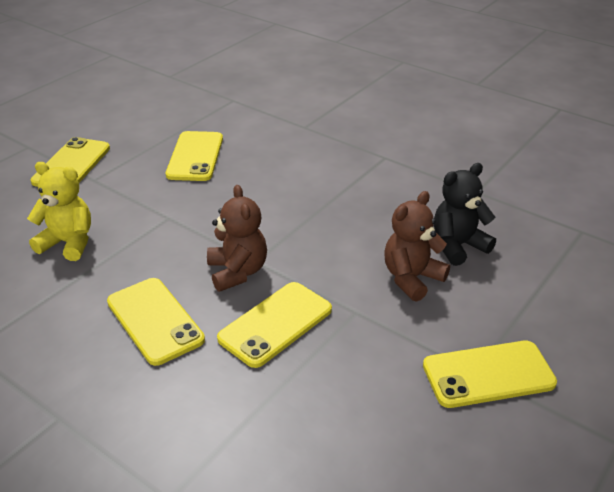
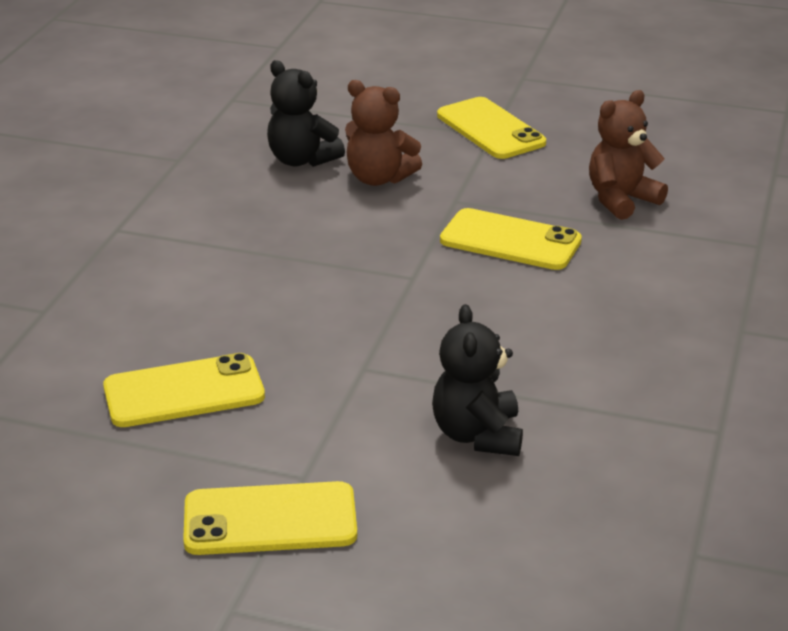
camera: 110 degrees left, 5 degrees down
(68, 243) = (477, 435): yellow teddy bear -> black teddy bear
(155, 321) = (566, 315): yellow phone -> none
(237, 272) = (443, 284): brown teddy bear -> brown teddy bear (621, 200)

